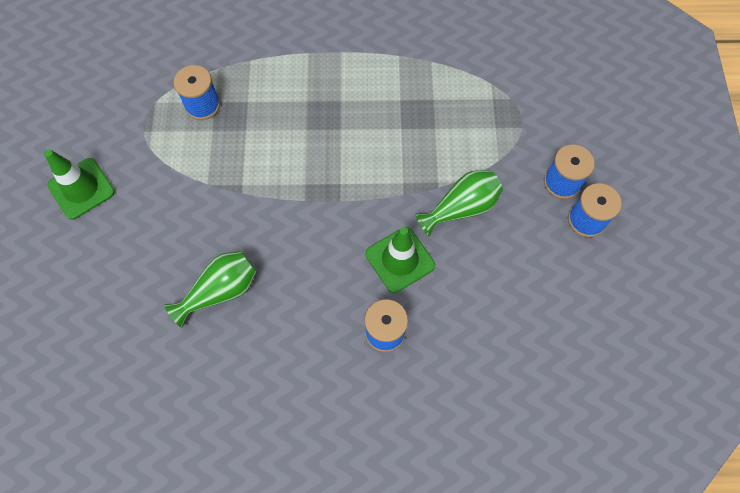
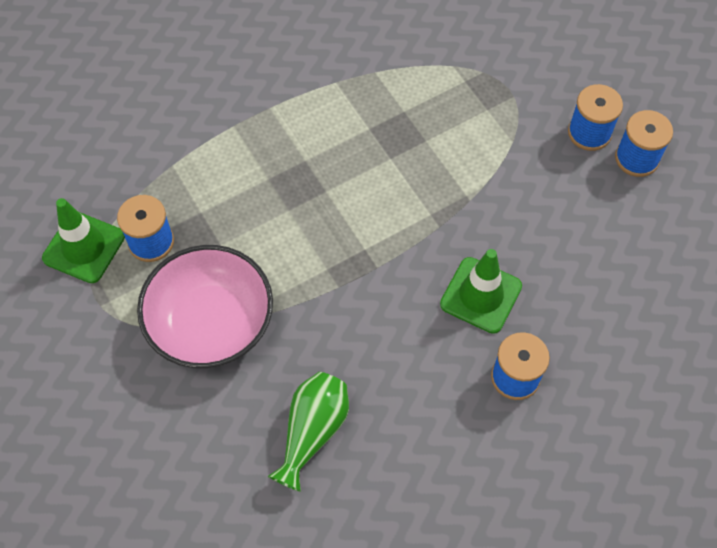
camera: 30 degrees left, 5 degrees down
(81, 188) = (70, 408): green traffic cone -> green traffic cone (84, 247)
(204, 180) = (211, 323): none -> pink bowl
(461, 208) = (508, 210): green vase -> none

